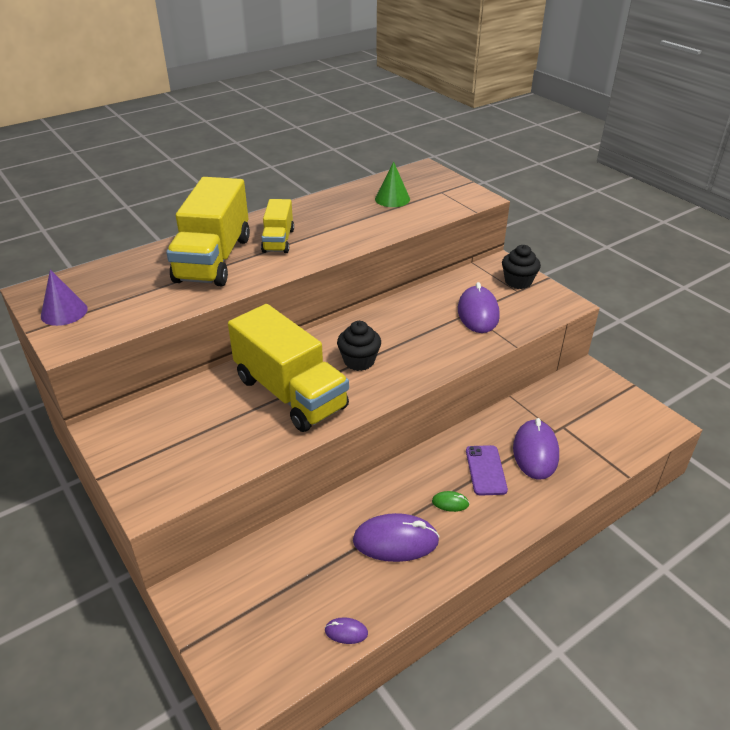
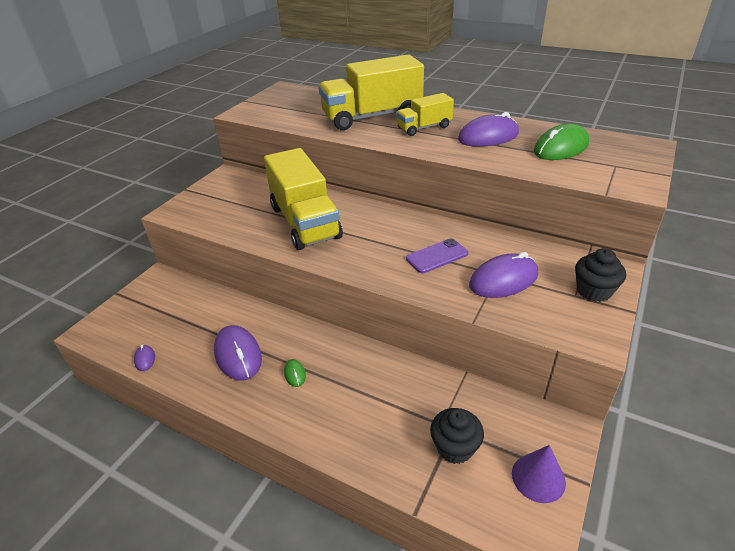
camera: 65 degrees right, 0 degrees up
(64, 312) = (270, 101): purple cone -> purple cone (538, 477)
(290, 393) = (305, 222): yellow truck -> yellow truck turned 45 degrees counterclockwise
(359, 361) = (368, 238): black cupcake -> black cupcake (455, 447)
(392, 199) = (560, 148): green cone -> green mouse
(486, 470) = (348, 385): purple phone -> purple phone (437, 256)
(535, 452) = (397, 416): purple mouse -> purple mouse (488, 137)

